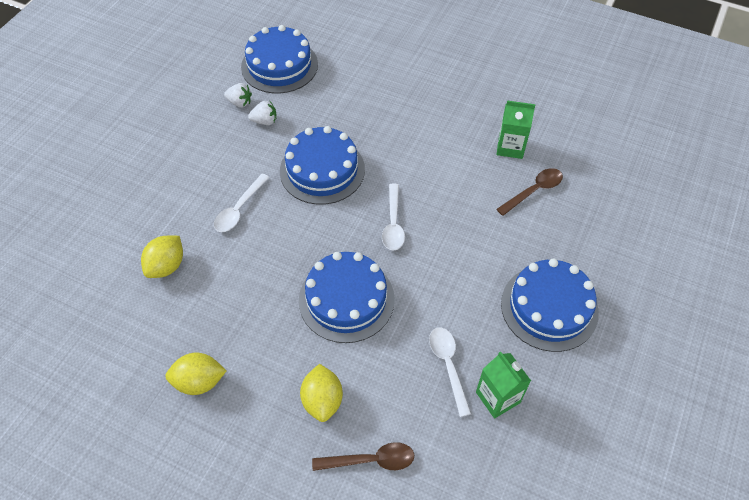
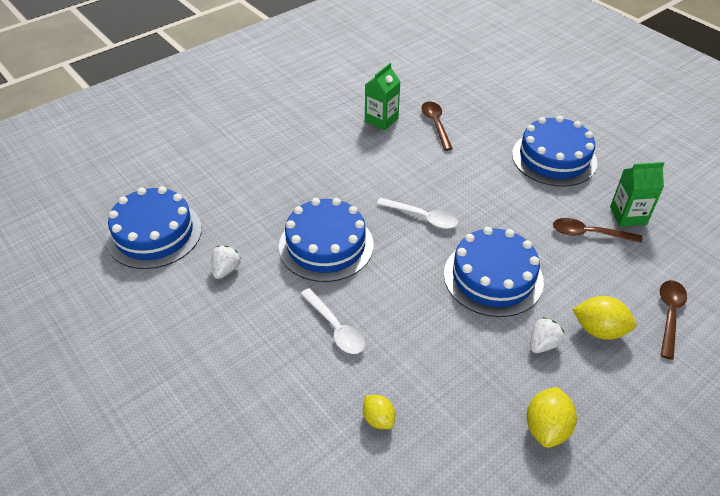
camera: 65 degrees left, 10 degrees down
(167, 266) = (378, 419): yellow lemon -> yellow lemon, size x0.64
(240, 102) = (181, 283): white strawberry -> white strawberry (543, 344)
(448, 365) = (588, 234): white spoon -> brown spoon

